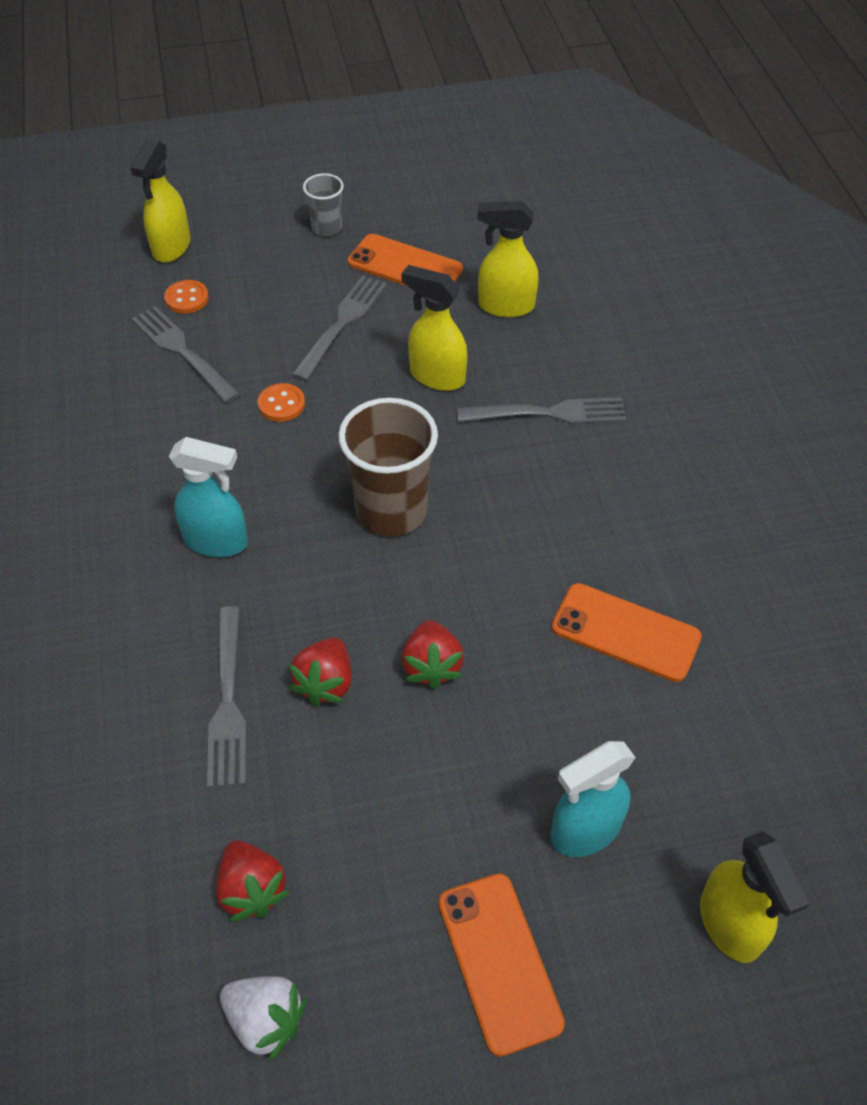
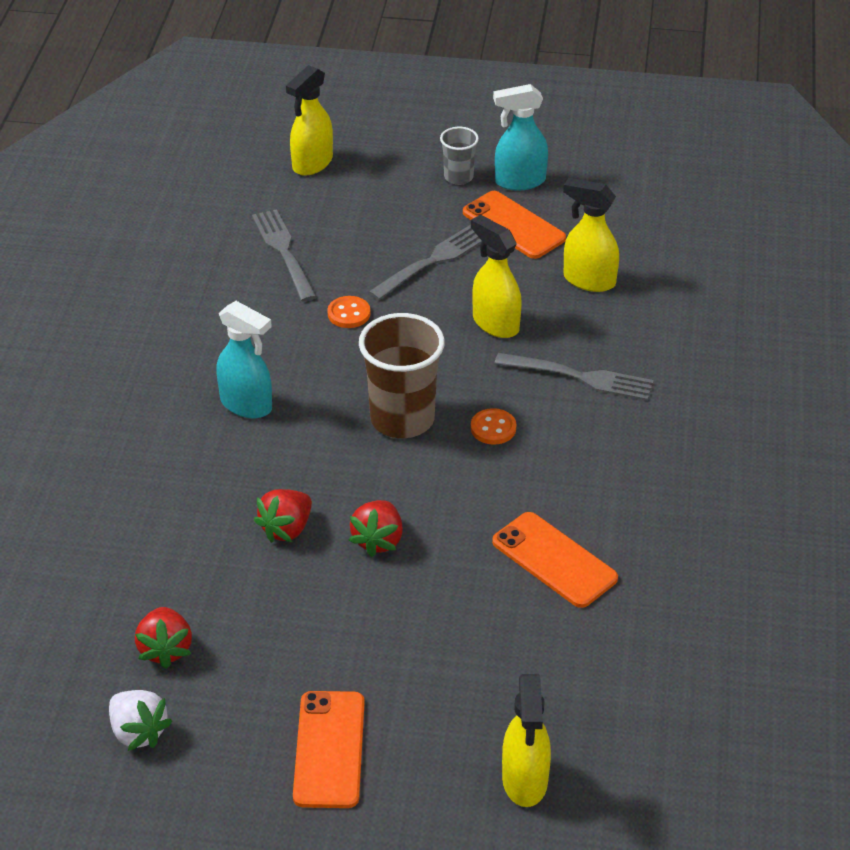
camera: 20 degrees right, 10 degrees down
(187, 298) = (306, 209): orange button -> orange button (493, 428)
(227, 701) = (203, 520): grey fork -> none
(585, 831) = (442, 686): turquoise spray bottle -> turquoise spray bottle (519, 181)

